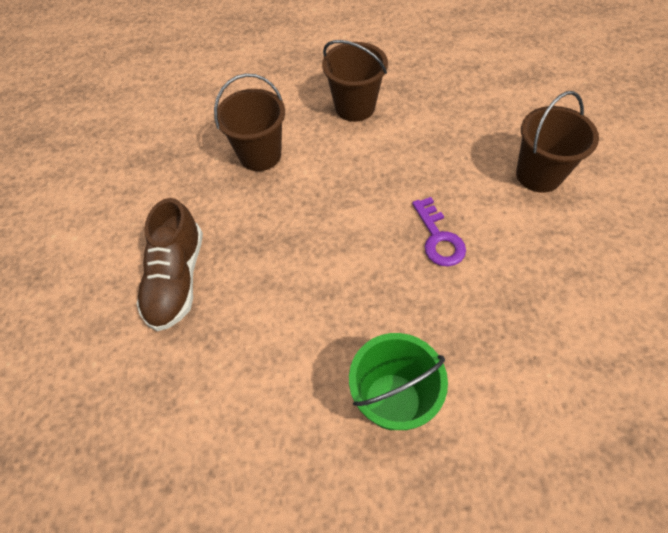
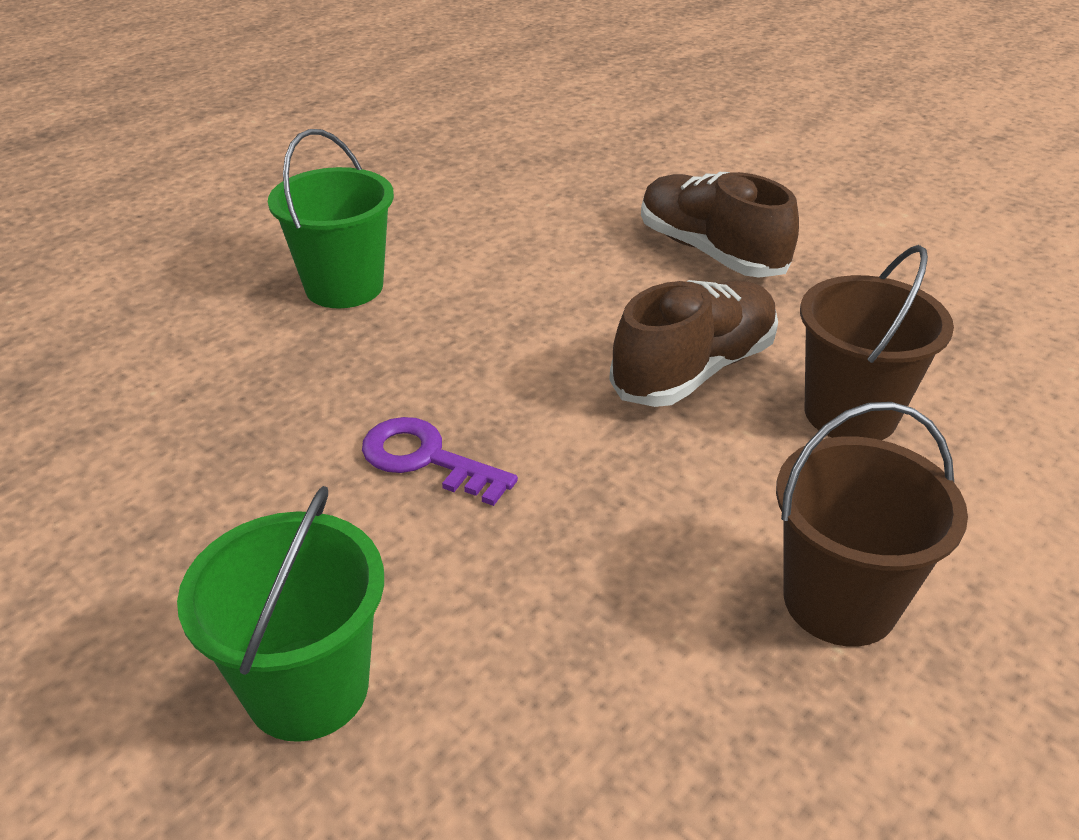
camera: 135 degrees right, 20 degrees down
(285, 211) = (694, 369): none -> brown shoe
(538, 175) = (308, 688): brown bucket -> green bucket

